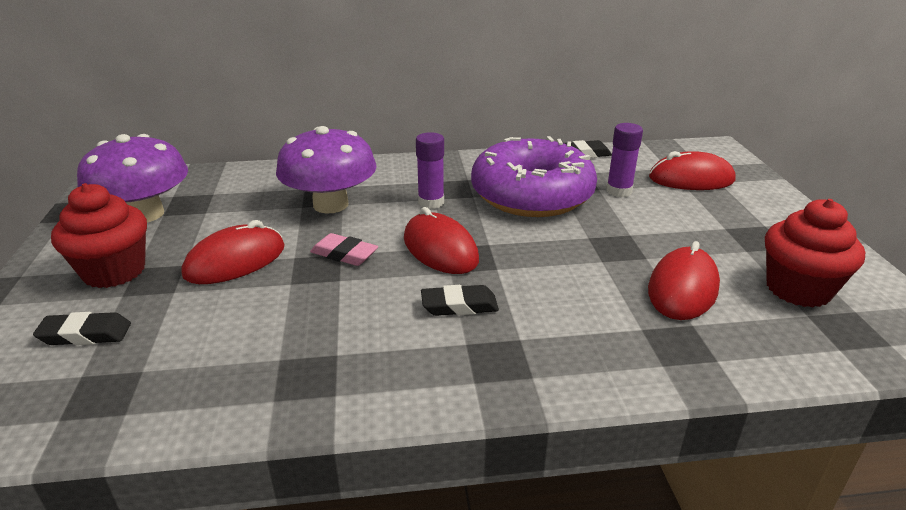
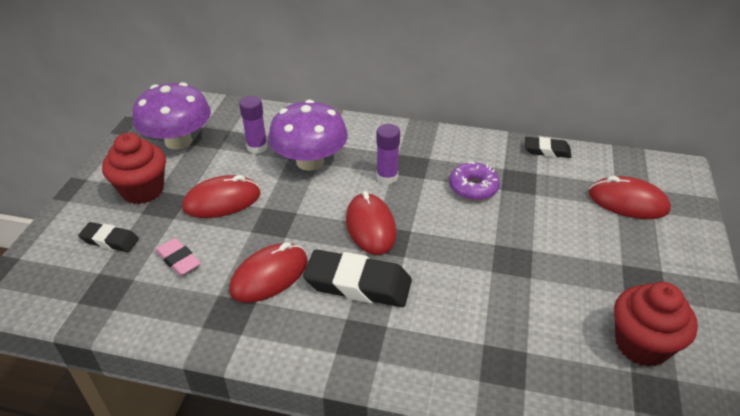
camera: 20 degrees right, 10 degrees up
(344, 254) = (298, 214): pink eraser -> pink eraser (178, 260)
(459, 306) = (358, 284): black eraser -> black eraser, size x1.77
(532, 195) = (473, 187): purple donut -> purple donut, size x0.47
(619, 191) = (551, 200): purple glue stick -> purple glue stick (257, 147)
(682, 289) = (541, 316): red mouse -> red mouse (269, 276)

